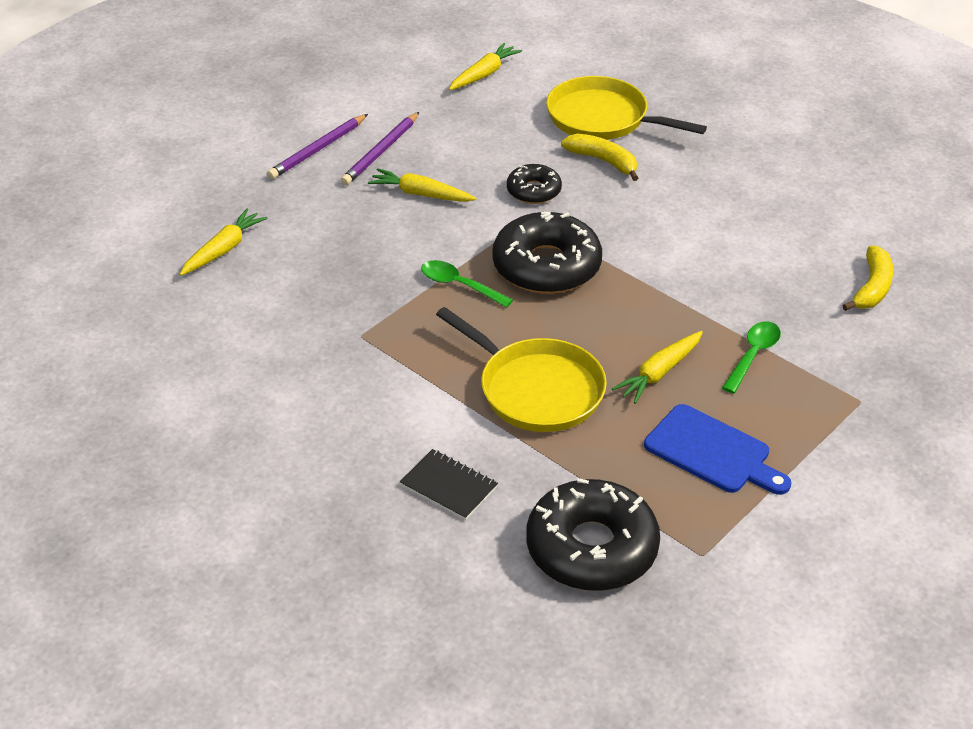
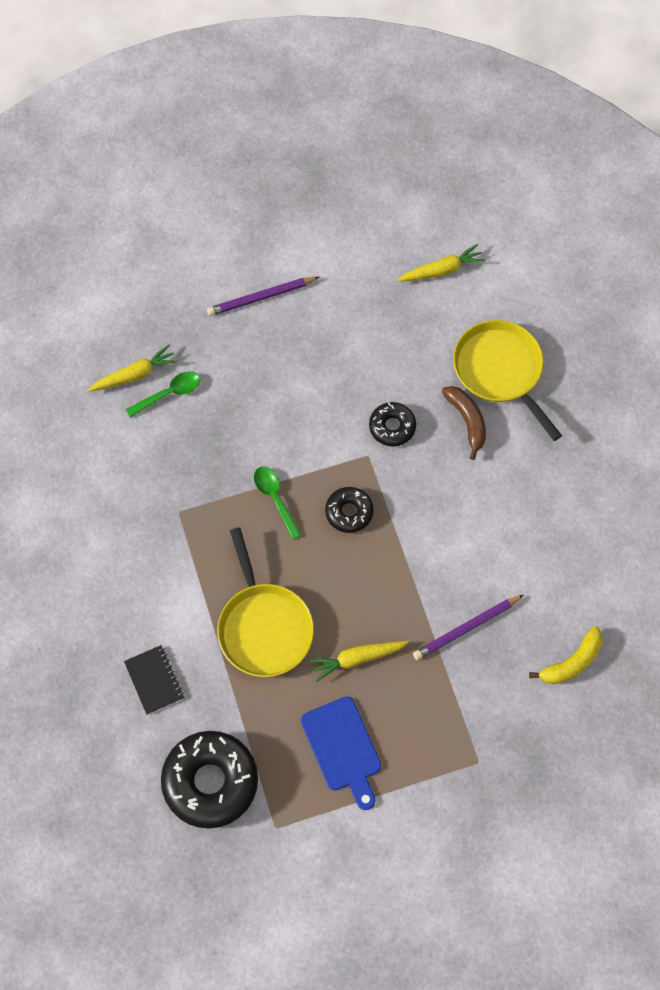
camera: 30 degrees right, 25 degrees up
(381, 152) = (306, 323): purple pencil -> purple pencil (466, 628)
(420, 194) = (306, 387): yellow carrot -> none
(546, 266) = (349, 512): black donut -> black donut, size x0.53
(603, 161) = (467, 421): yellow banana -> brown banana
(753, 355) = (434, 679): green spoon -> green spoon (169, 393)

